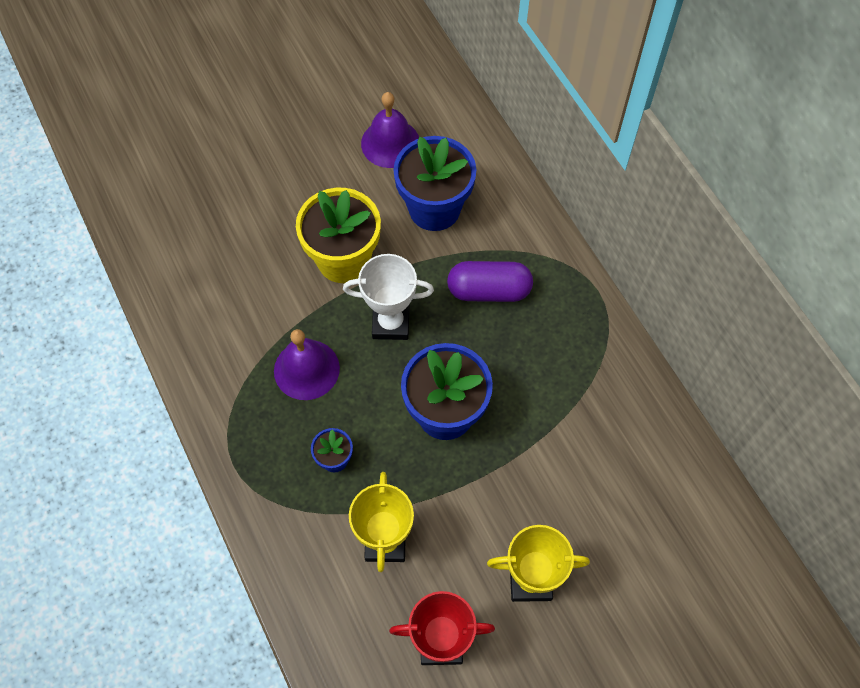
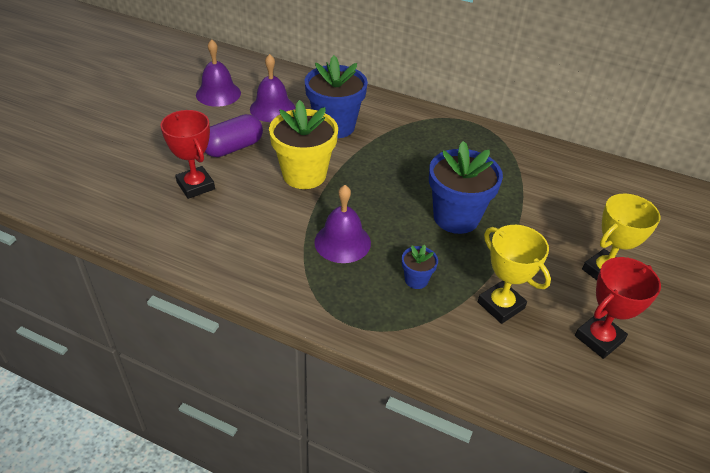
camera: 40 degrees left, 20 degrees down
(231, 211) = (195, 186): none -> red trophy
(352, 87) = (218, 93): none -> purple bell
(391, 323) = (371, 191): white trophy -> none
(489, 290) = (411, 148): purple capsule -> purple capsule (233, 148)

